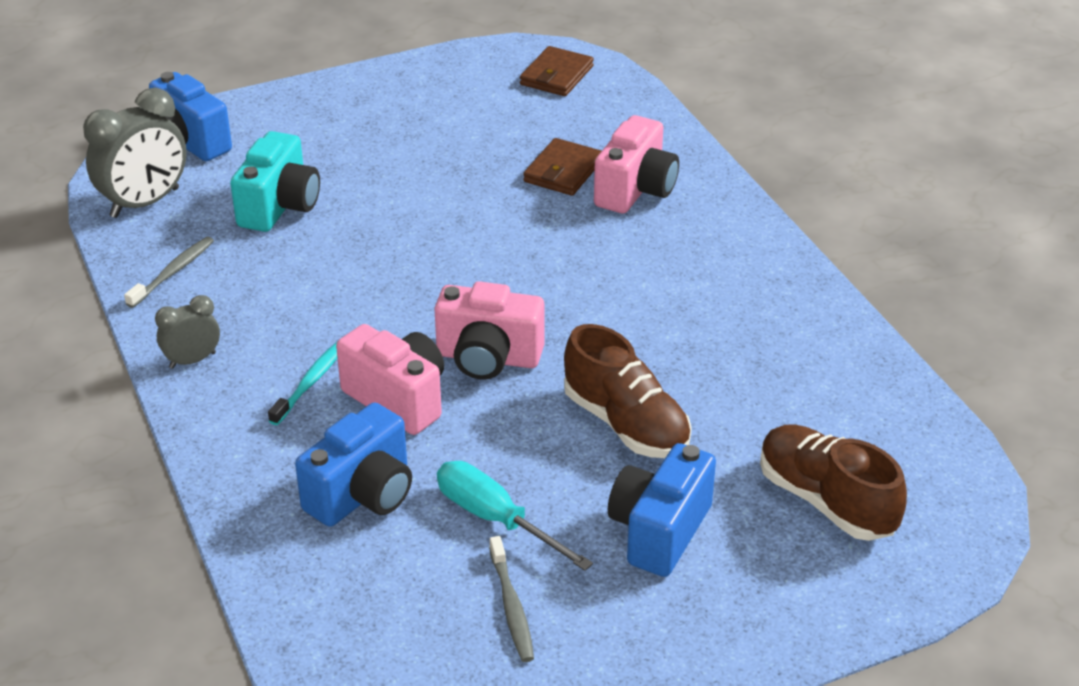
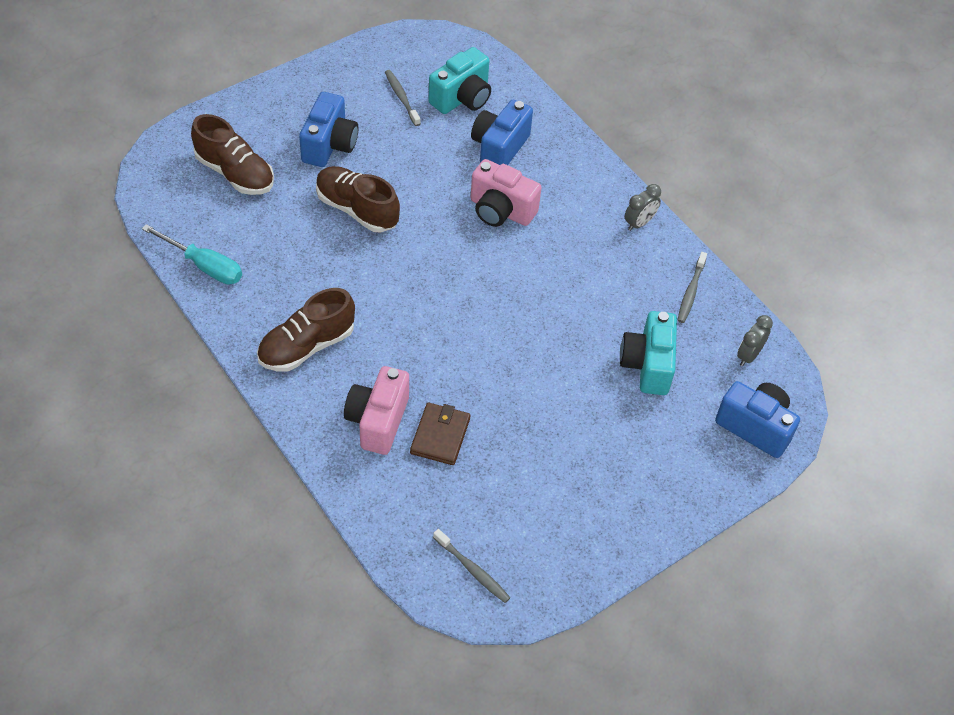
camera: 165 degrees right, 15 degrees up
(145, 203) = (748, 355): grey clock -> grey clock, size x0.55
(311, 382) = (558, 216): turquoise toothbrush -> none
(397, 593) = (462, 98): none -> turquoise camera
(488, 358) = (453, 247): pink camera -> none
(495, 519) = (421, 142): turquoise screwdriver -> turquoise screwdriver (204, 266)
(556, 75) = (472, 570): brown wallet -> grey toothbrush
(718, 267) = (306, 346): none -> brown shoe

